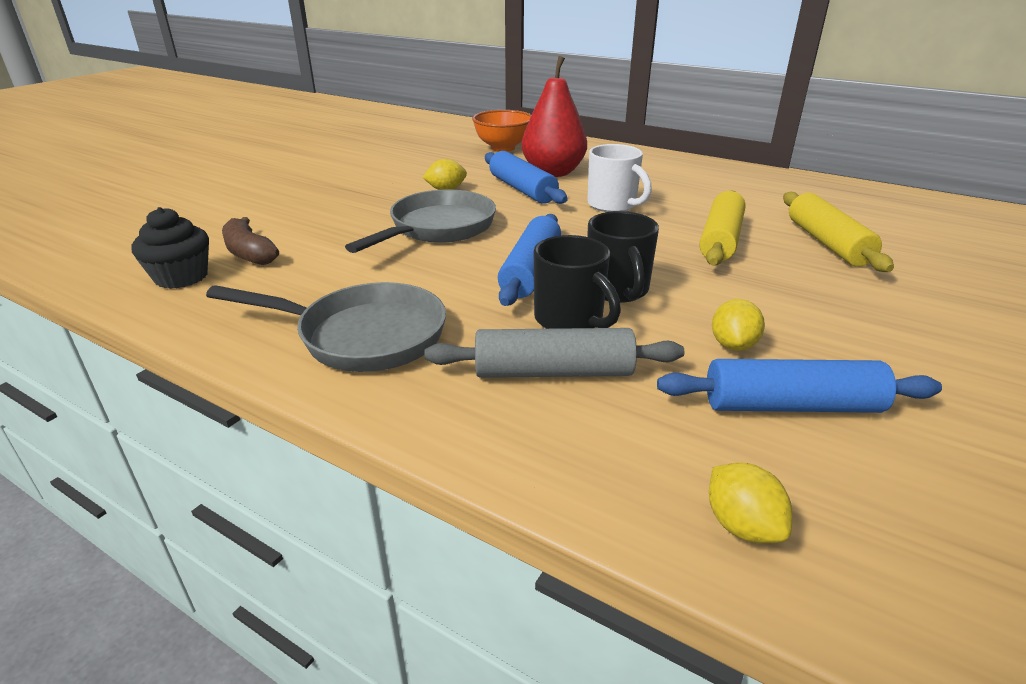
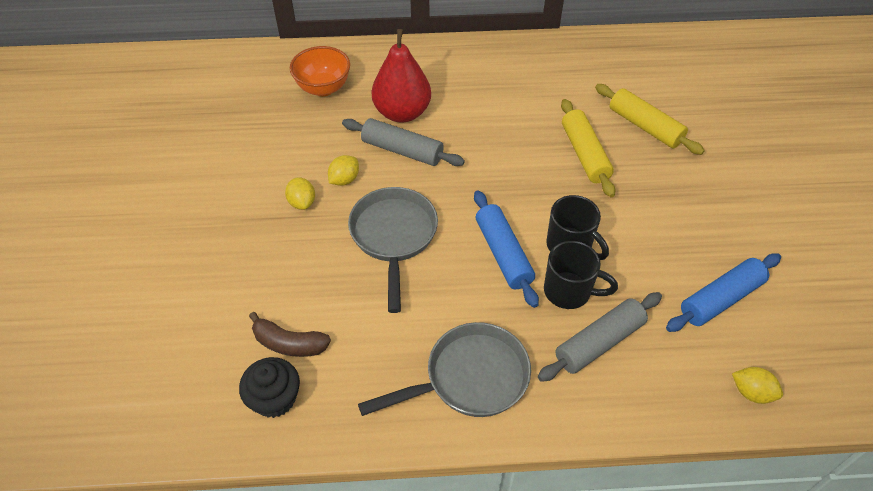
camera: 35 degrees left, 20 degrees up
(522, 189) = (402, 150): blue rolling pin -> grey rolling pin
(613, 205) = (485, 142): white mug -> none
(733, 345) = (665, 264): yellow lemon -> yellow lemon (302, 202)

